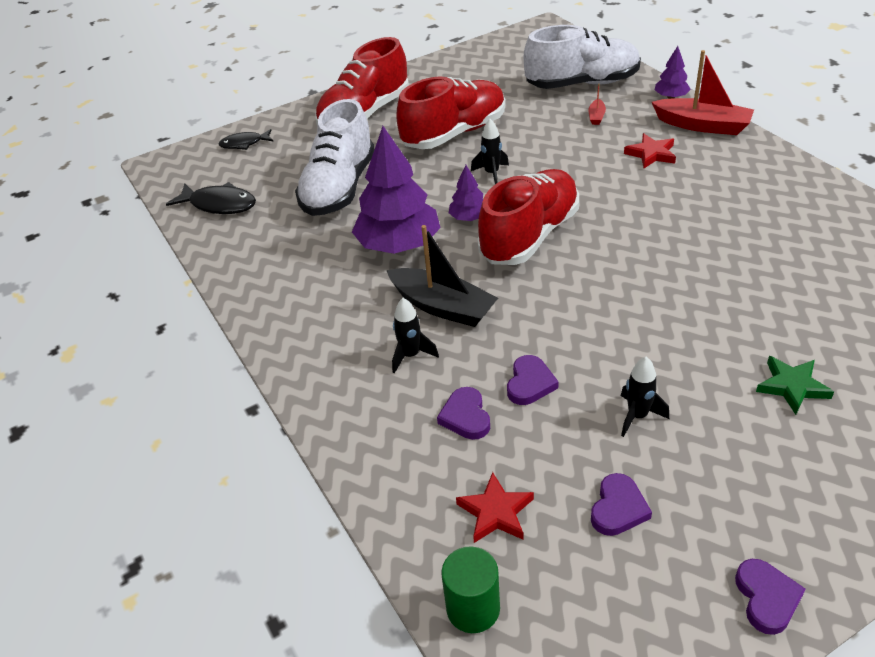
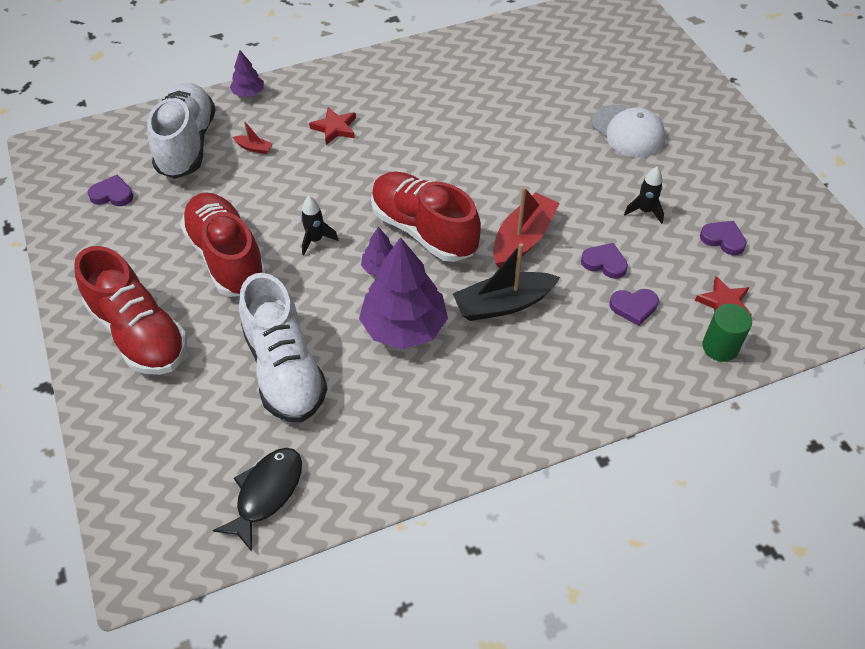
camera: 85 degrees left, 10 degrees up
(244, 144) = (138, 466): black fish -> none
(339, 188) = (284, 369): white shoe -> white shoe turned 45 degrees clockwise
(411, 355) = (560, 334): black rocket -> none
(443, 307) = (503, 304): black boat -> black boat turned 150 degrees counterclockwise
(473, 608) = (799, 327): green cylinder -> green cylinder (720, 347)
(702, 125) = (306, 87): red boat -> red boat (523, 239)
(766, 598) = (787, 191): purple heart -> purple heart (112, 194)
(792, 386) = (628, 131): green star -> white cap

